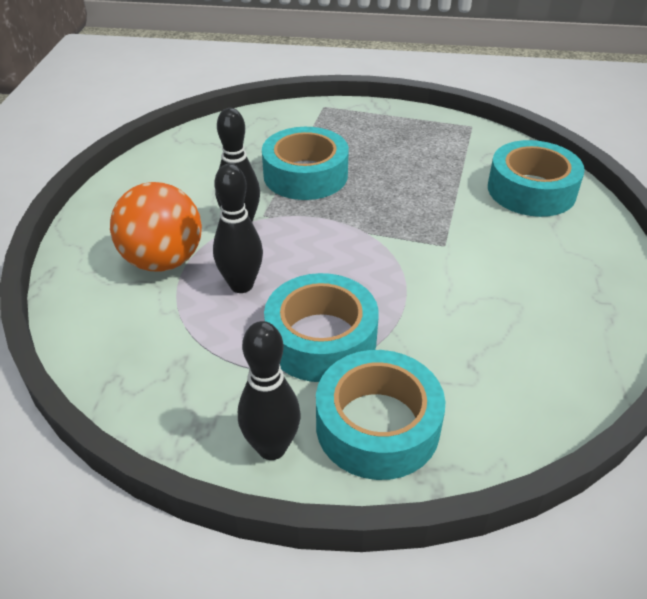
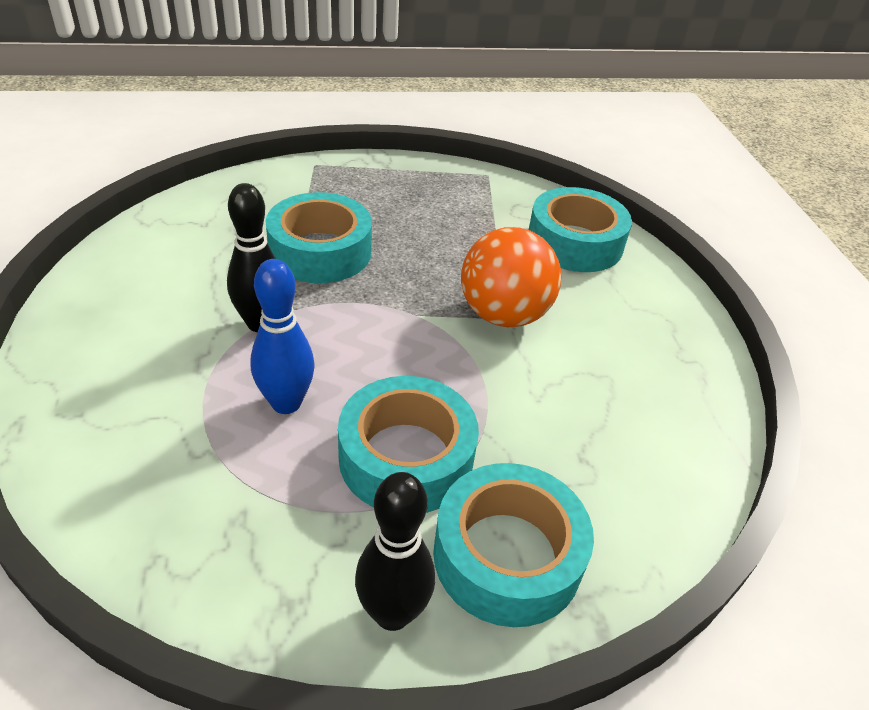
camera: 20 degrees left, 0 degrees up
(163, 261) = (174, 386): orange ball -> orange ball (503, 315)
(241, 285) = (286, 403): black bowling pin -> blue bowling pin

